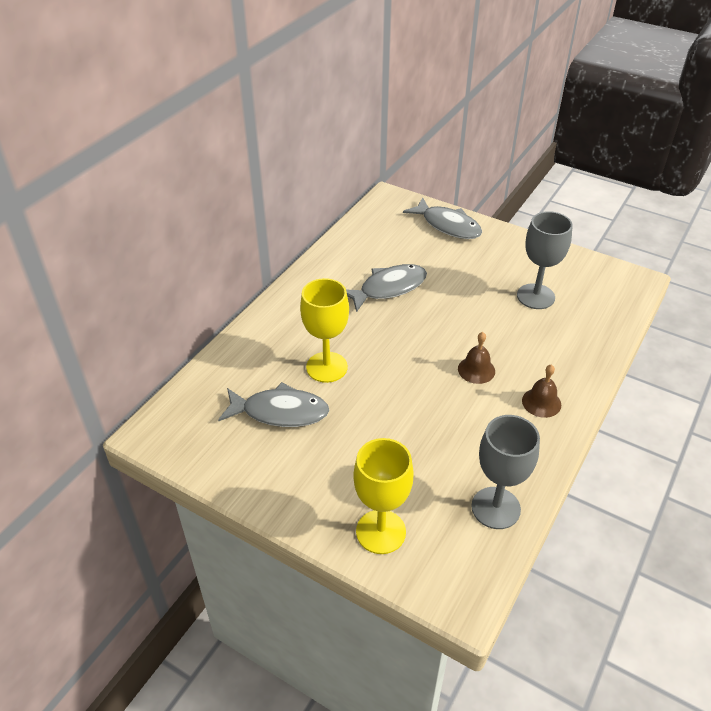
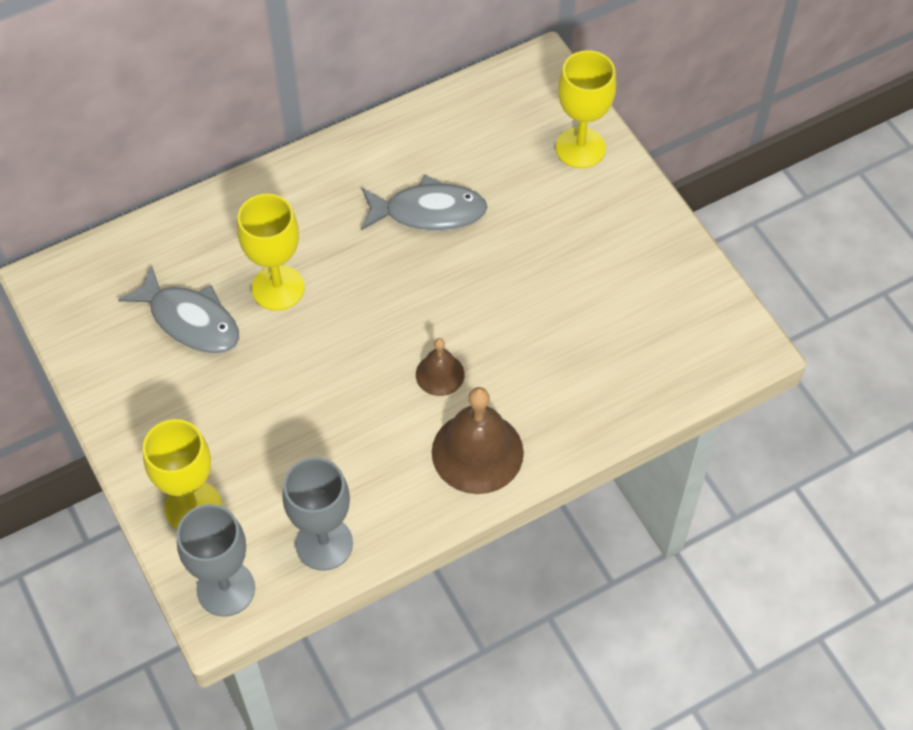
camera: 30 degrees right, 15 degrees up
(448, 225) = (580, 148): grey fish -> yellow goblet
(535, 296) = (598, 310): grey goblet -> grey goblet (226, 589)
(541, 402) = (477, 452): brown bell -> brown bell, size x1.83

